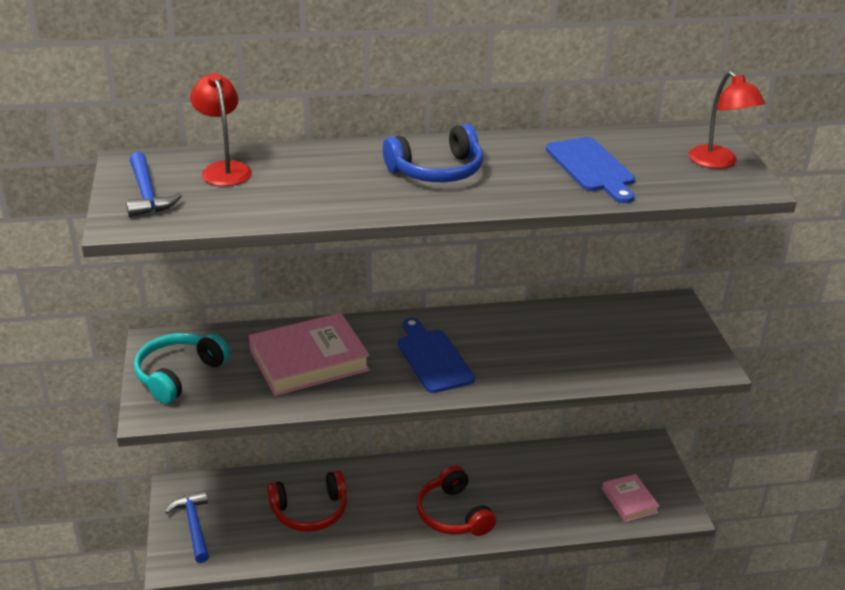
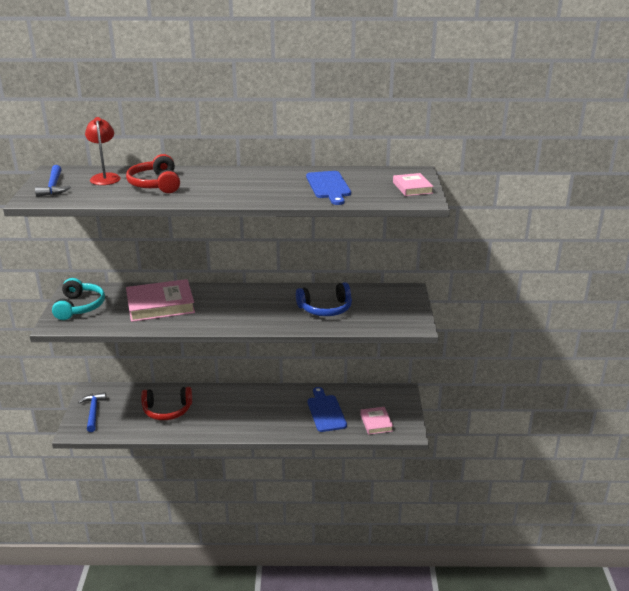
camera: 10 degrees right, 5 degrees down
(179, 374) = (79, 307): turquoise headphones -> turquoise headphones turned 135 degrees clockwise
(433, 358) = (237, 309): blue cutting board -> blue cutting board (325, 411)
(437, 171) = (231, 184): blue headphones -> blue headphones (325, 308)
(453, 514) = (257, 420): red headphones -> red headphones (156, 184)
(718, 162) = (412, 188): red lamp -> pink book

